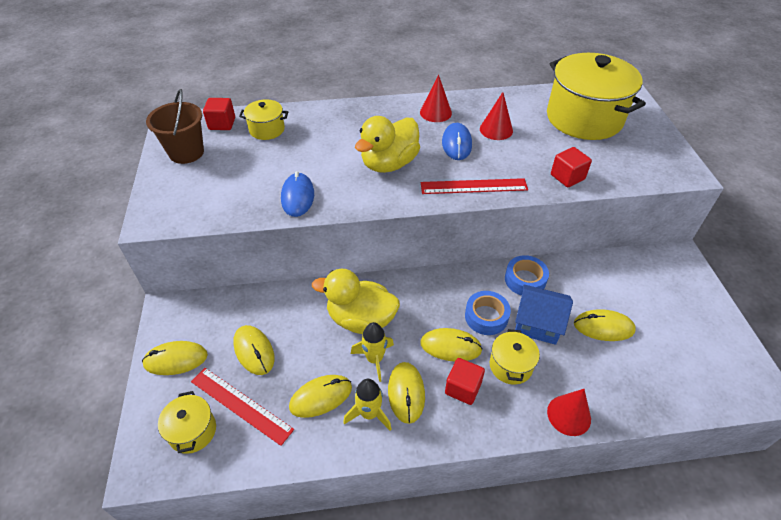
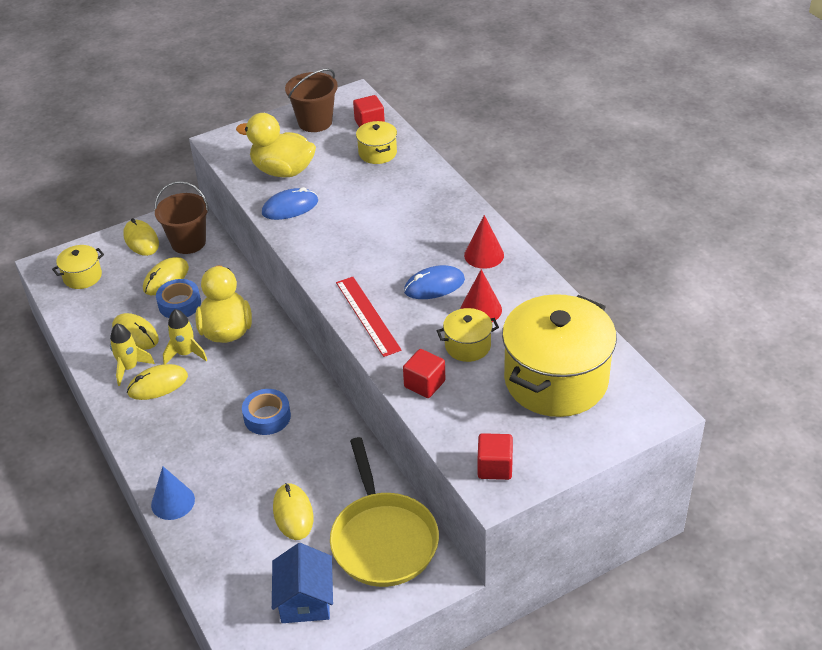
camera: 70 degrees right, 5 degrees down
(213, 319) = (188, 242): none -> brown bucket
(241, 405) = (113, 292): red ruler -> none
(389, 164) = (371, 248): yellow duck -> yellow duck (283, 171)
(450, 346) = (220, 400): yellow mouse -> none
(463, 388) = (176, 420): red cube -> red cube (494, 467)
(510, 366) = (214, 448): yellow pot -> yellow pot (467, 346)
(525, 280) = (332, 436): blue tape -> blue tape (179, 304)
(537, 323) = (275, 458): blue house -> blue house (305, 599)
(569, 415) = (173, 502): red cone -> blue cone
(642, 279) = (383, 539): none -> yellow pan

